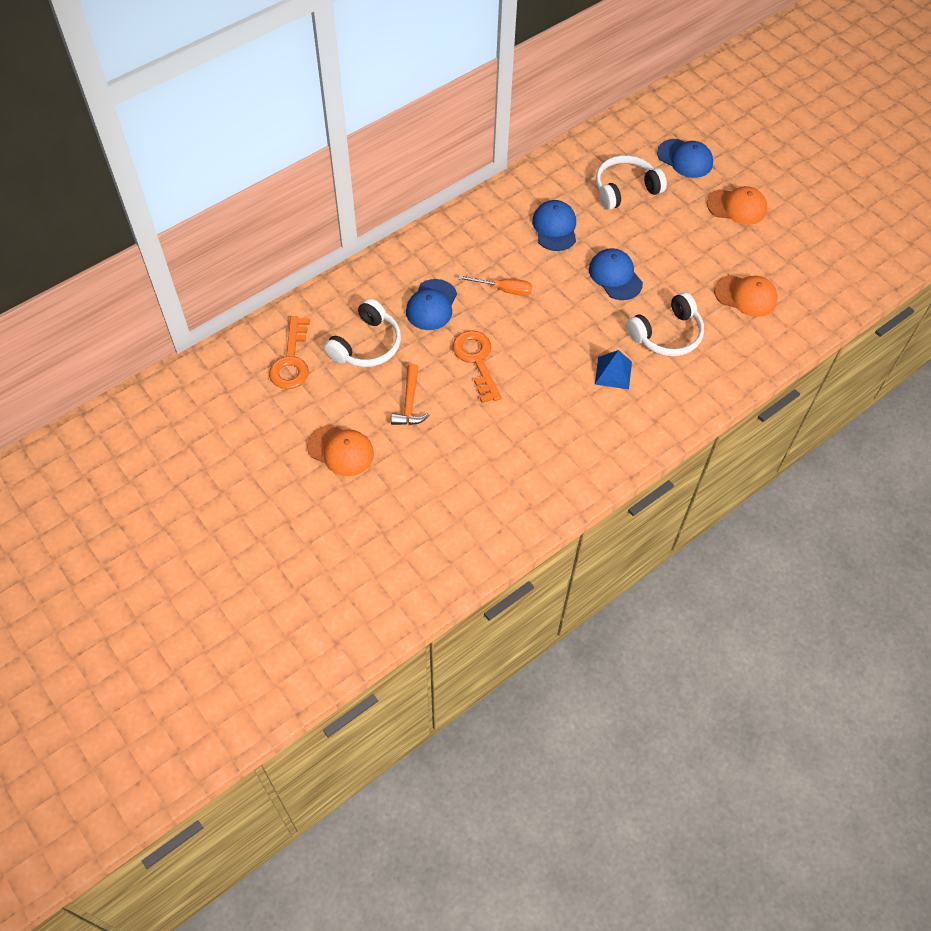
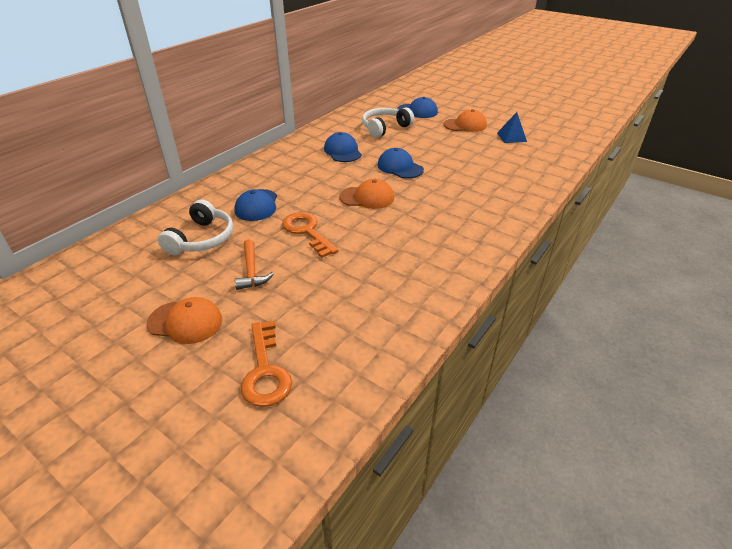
camera: 15 degrees left, 20 degrees down
(291, 361) = (127, 262): orange key -> orange key (265, 371)
(504, 290) = (316, 187): orange screwdriver -> none
(613, 373) = (427, 218): blue pyramid -> blue pyramid (511, 137)
(667, 334) = (457, 190): white headphones -> none
(746, 296) = (501, 162): orange cap -> orange cap (367, 197)

